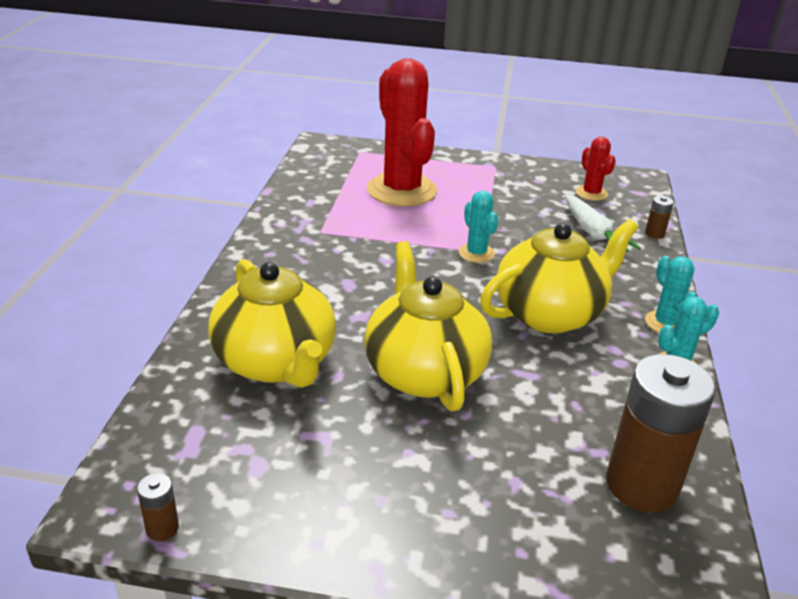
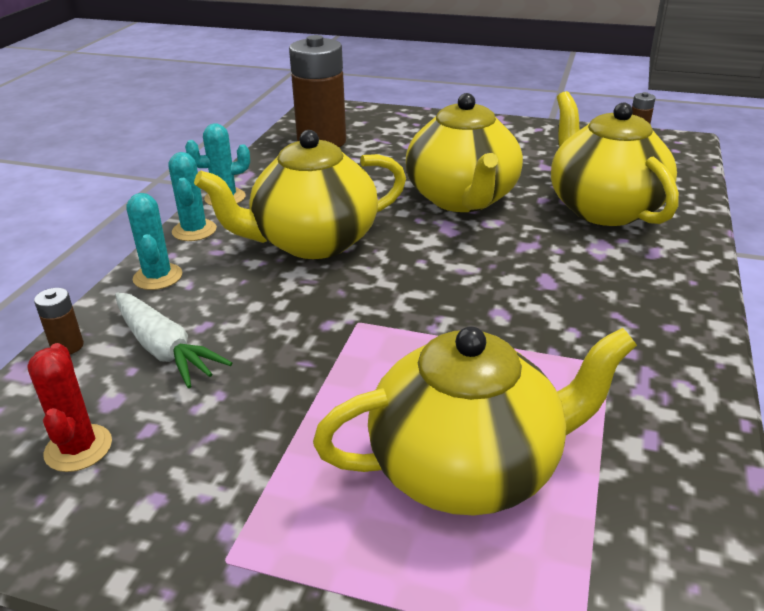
camera: 170 degrees left, 0 degrees up
(401, 190) = (468, 468): red cactus -> yellow teapot
(476, 253) = (367, 318): turquoise cactus -> turquoise cactus (158, 277)
(593, 233) = (164, 349): white carrot -> white carrot turned 150 degrees clockwise

